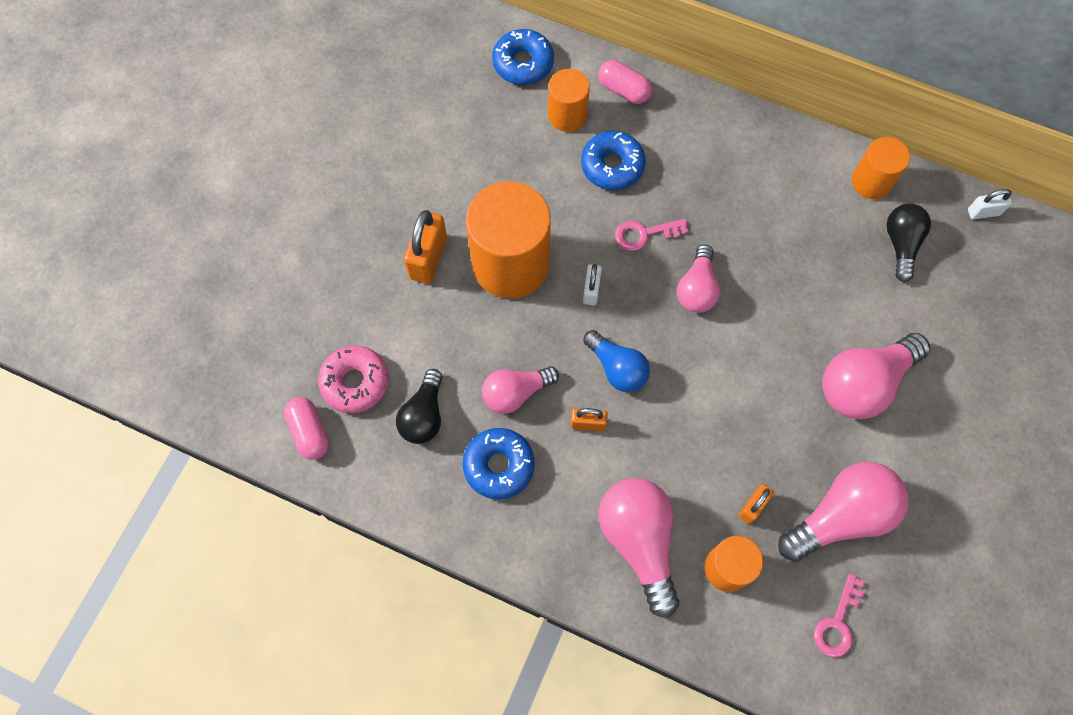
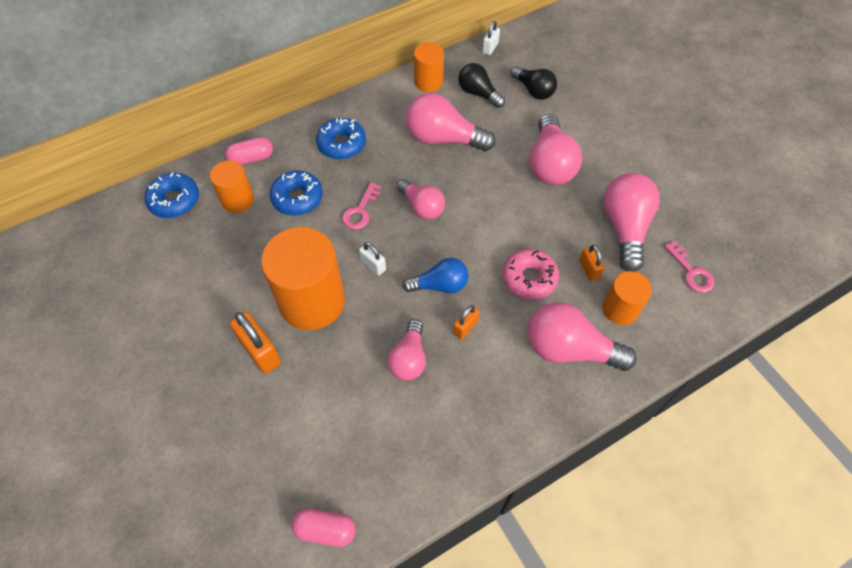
camera: 55 degrees left, 10 degrees down
(355, 382) = (313, 467): pink donut -> pink donut (529, 278)
(424, 415) = (378, 432): black light bulb -> black light bulb (533, 90)
(499, 466) = (454, 404): blue donut -> blue donut (341, 144)
(804, 250) = (443, 138): none -> pink light bulb

